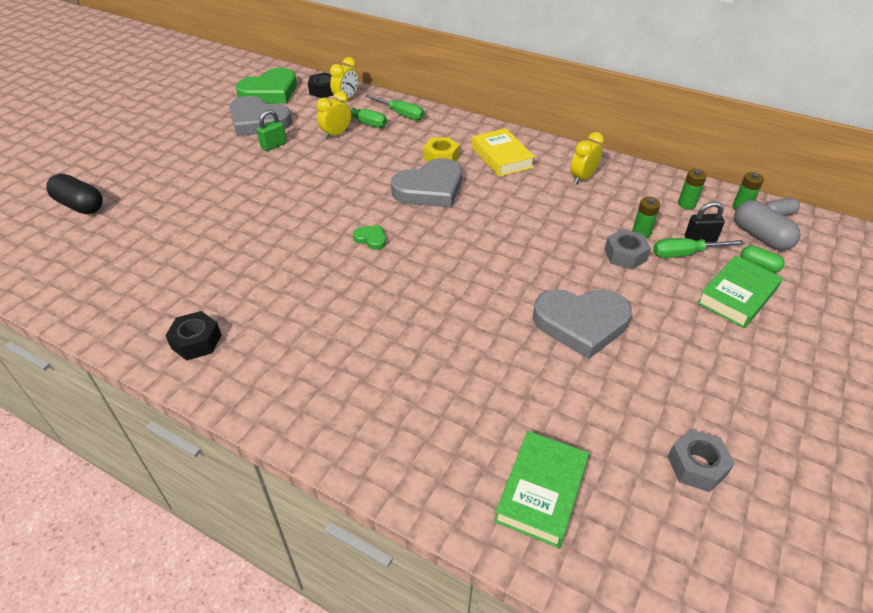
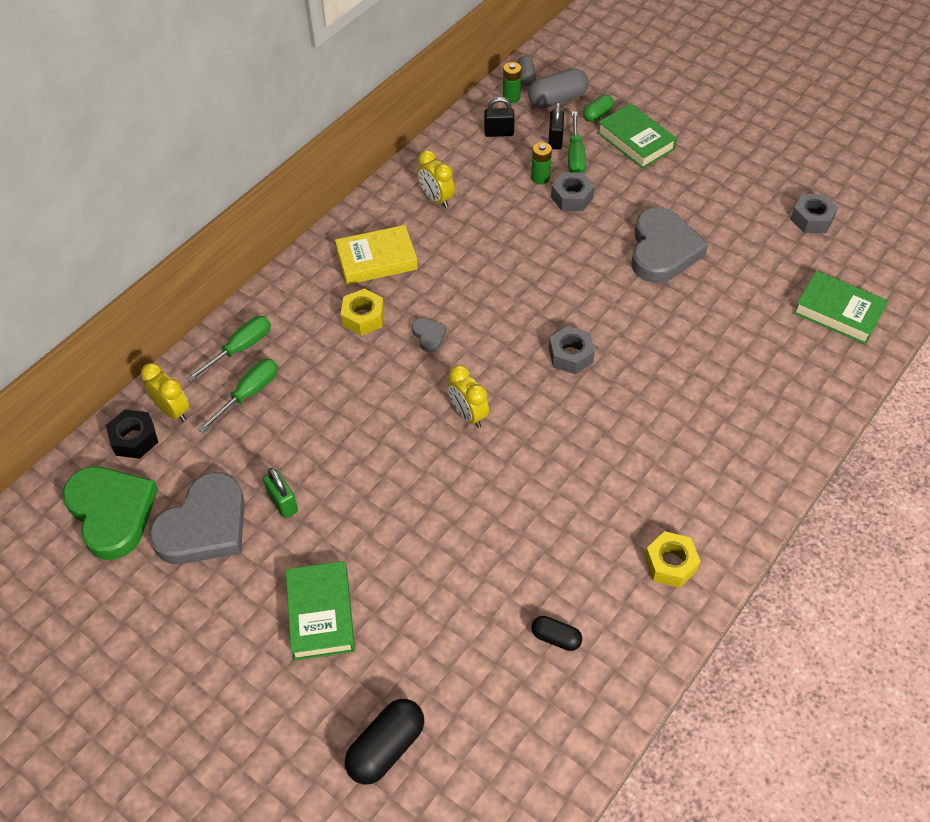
camera: 80 degrees left, 10 degrees up
(140, 276) = (556, 638): none -> black capsule
(186, 169) = (320, 614): none -> green book
(196, 341) = (670, 564): black nut -> yellow nut
(336, 134) = (274, 426): yellow clock -> yellow clock (468, 414)
(371, 239) = (516, 400): green heart -> none
(425, 266) = (571, 355): none -> grey nut
(430, 189) = (429, 336): grey heart -> grey heart, size x0.43
(686, 204) = (499, 133): green battery -> black padlock

